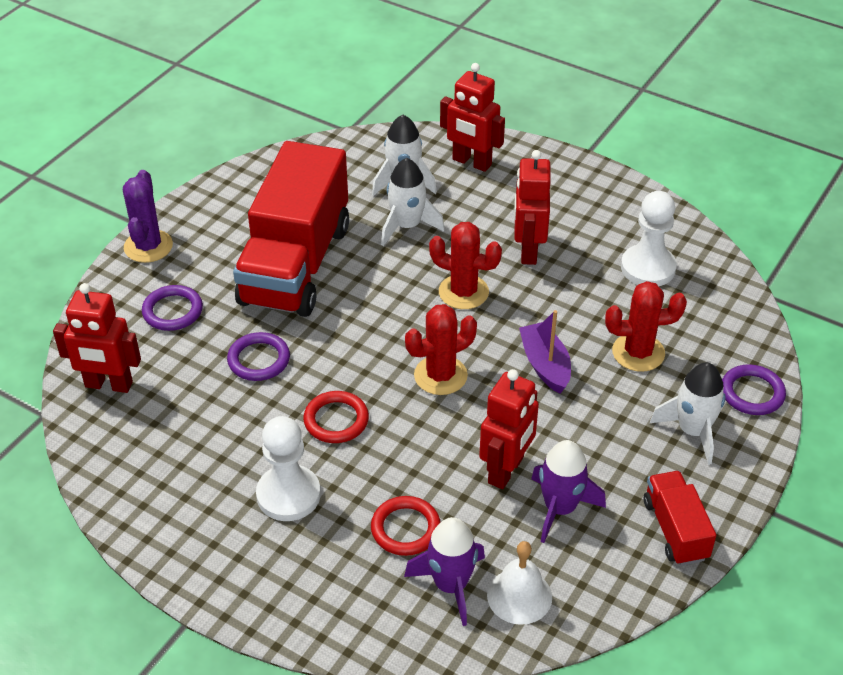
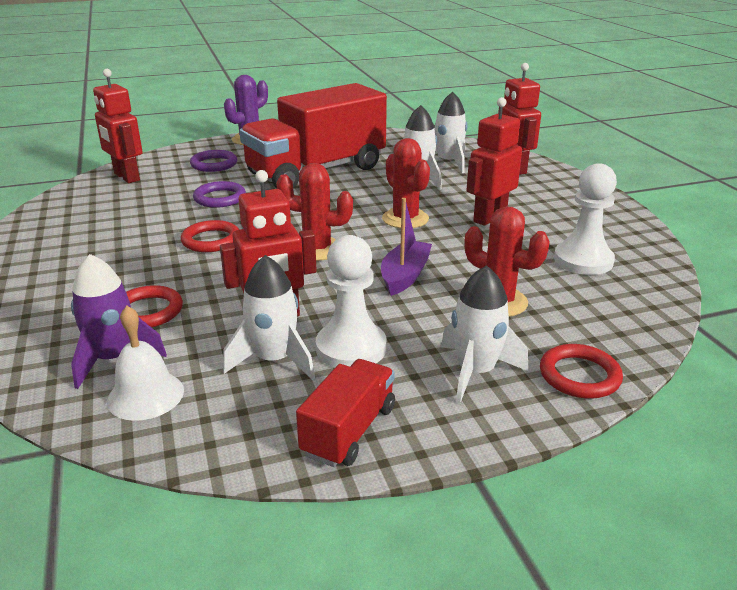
camera: 40 degrees right, 15 degrees down
(288, 495) = (116, 259): white pawn -> white pawn (351, 348)
(560, 508) = (274, 360): purple rocket -> white rocket
(752, 393) = (579, 375): purple ring -> red ring

